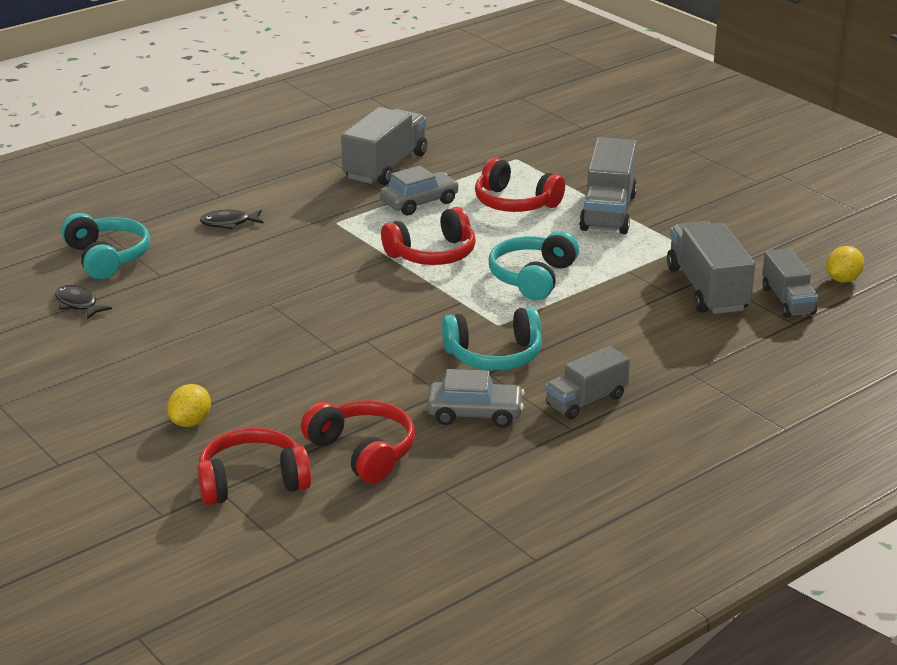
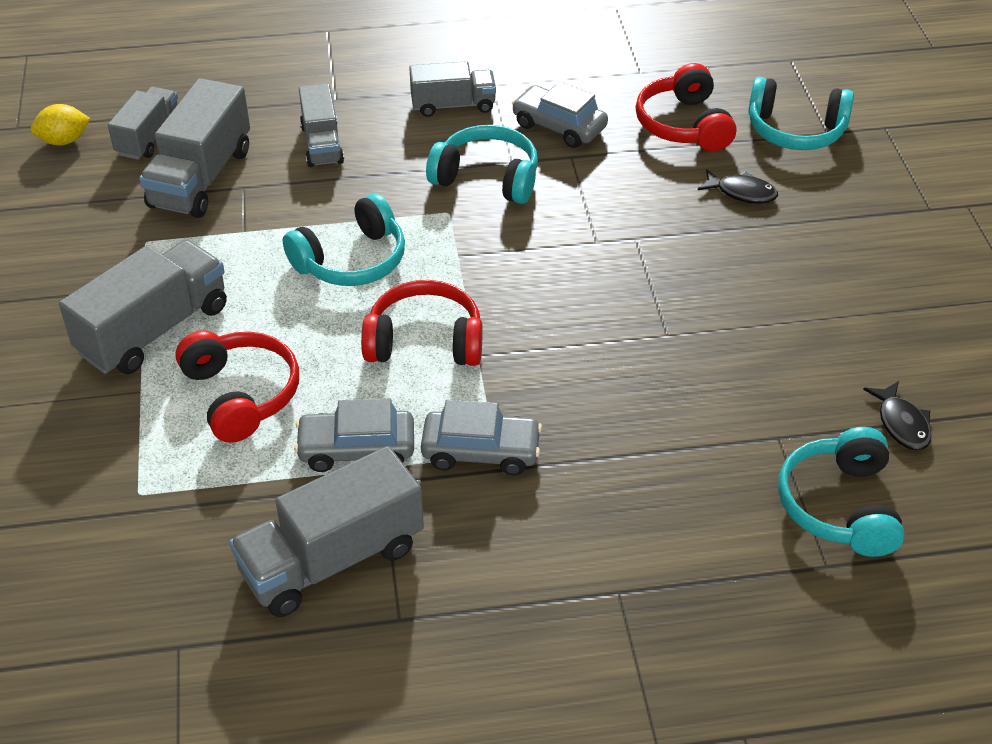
camera: 150 degrees left, 15 degrees up
(190, 422) = (826, 207): yellow lemon -> none
(229, 223) = (640, 514): black fish -> black fish (742, 192)
(252, 481) = (795, 131): red headphones -> turquoise headphones
(345, 220) = (481, 451): none -> grey car
(653, 337) = (322, 144): none -> grey truck

